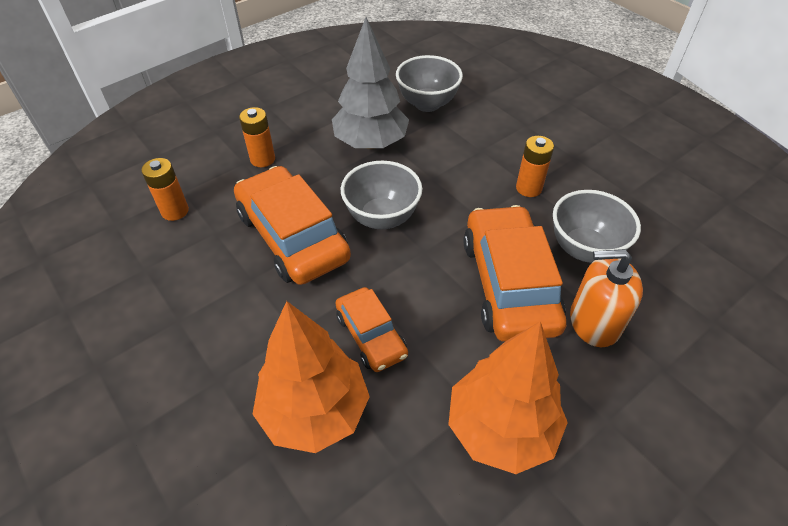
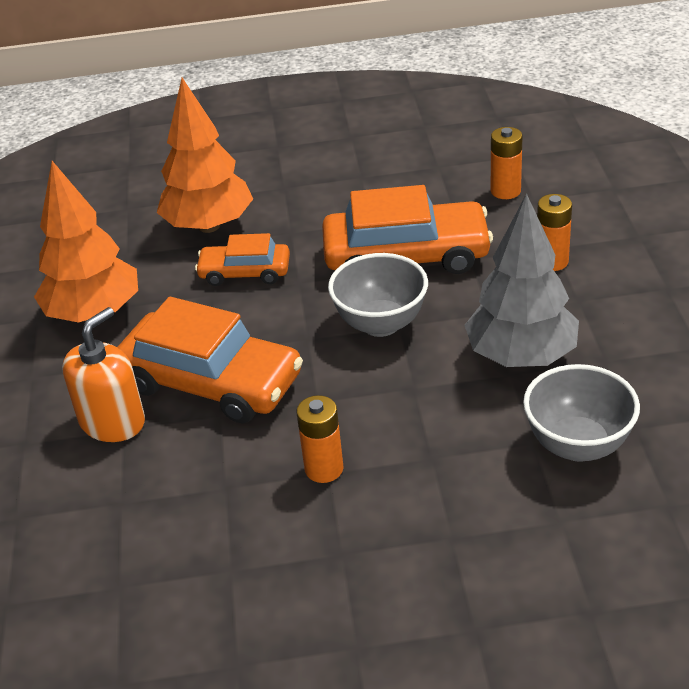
camera: 125 degrees right, 10 degrees down
(584, 249) = (194, 467): grey bowl -> none

